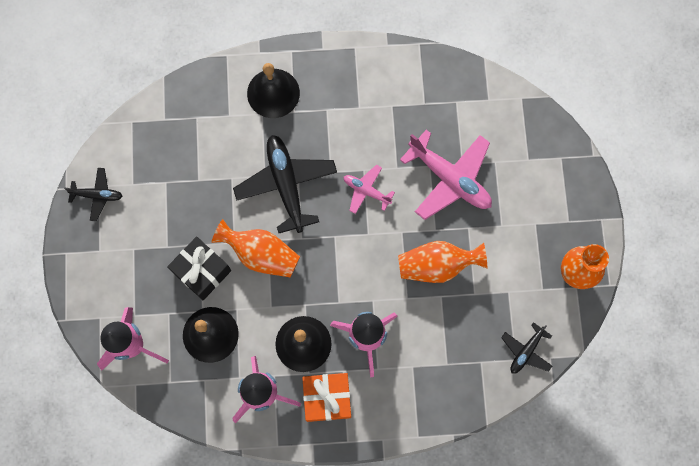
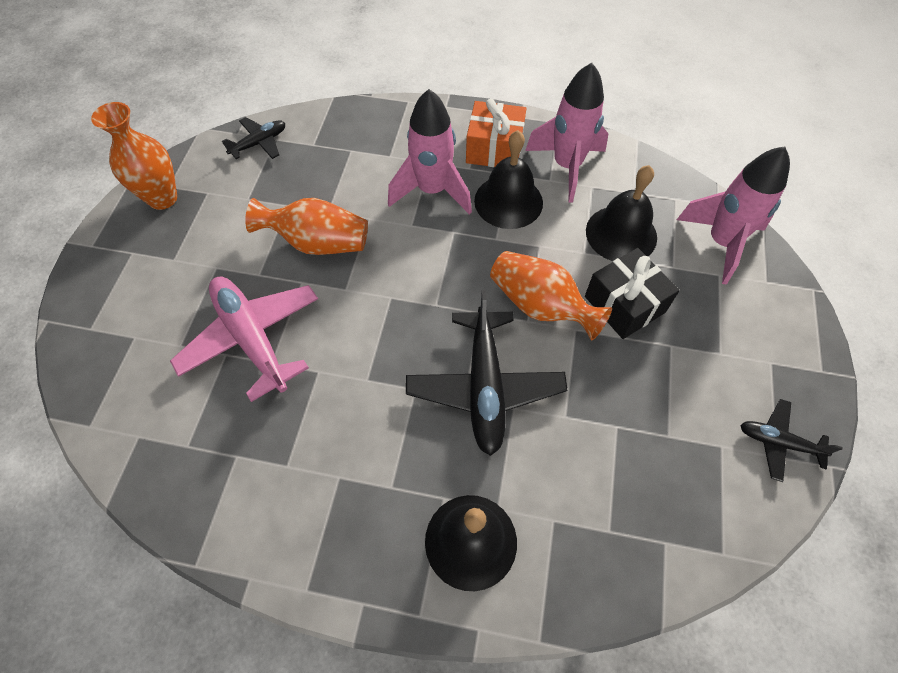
camera: 165 degrees left, 15 degrees down
(366, 191) = (372, 350): pink plane -> none

